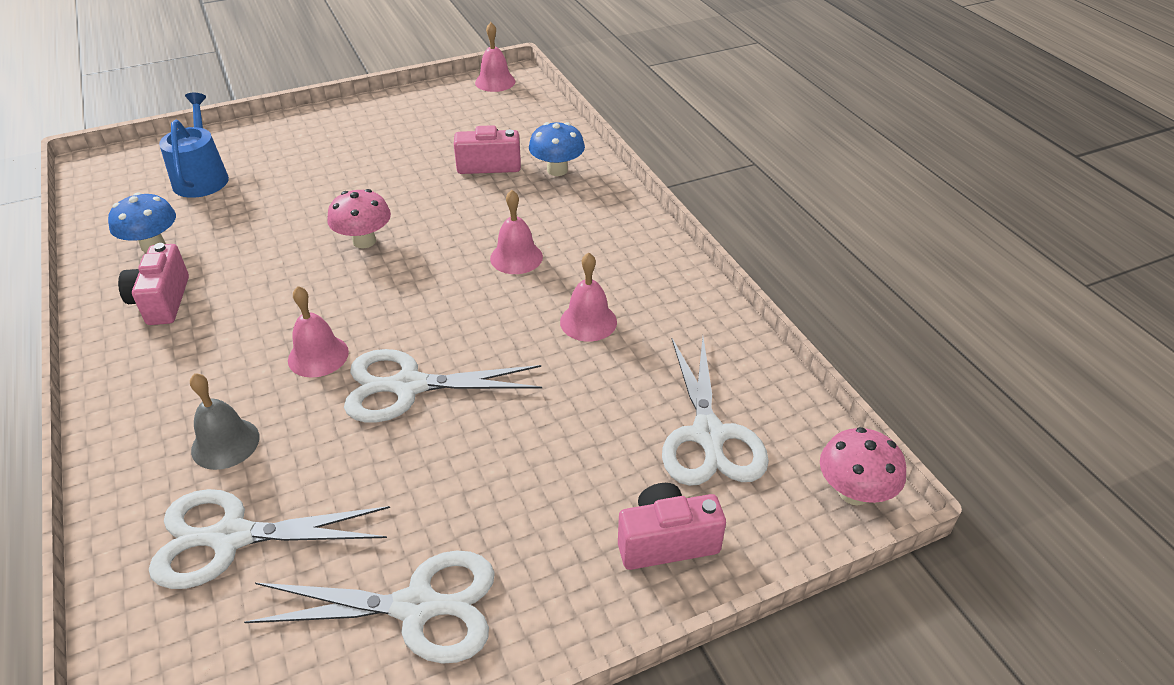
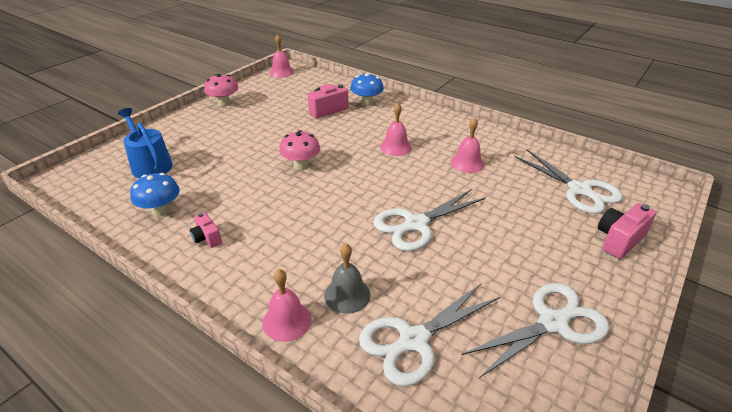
camera: 30 degrees left, 5 degrees down
(162, 301) = (207, 238): pink camera -> pink camera, size x0.62
(318, 356) = (346, 229): pink bell -> pink bell (287, 321)
(854, 492) = (660, 189): pink mushroom -> pink mushroom (224, 103)

